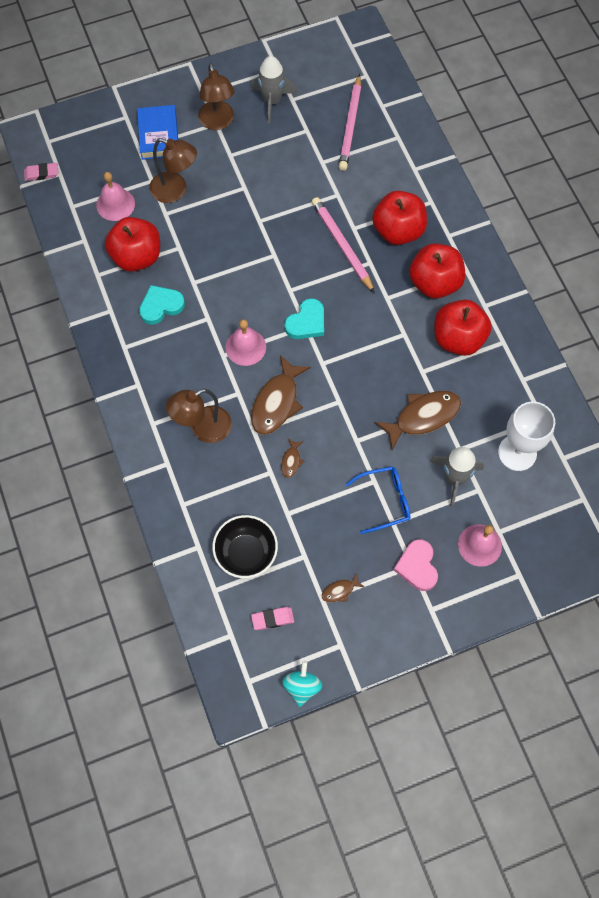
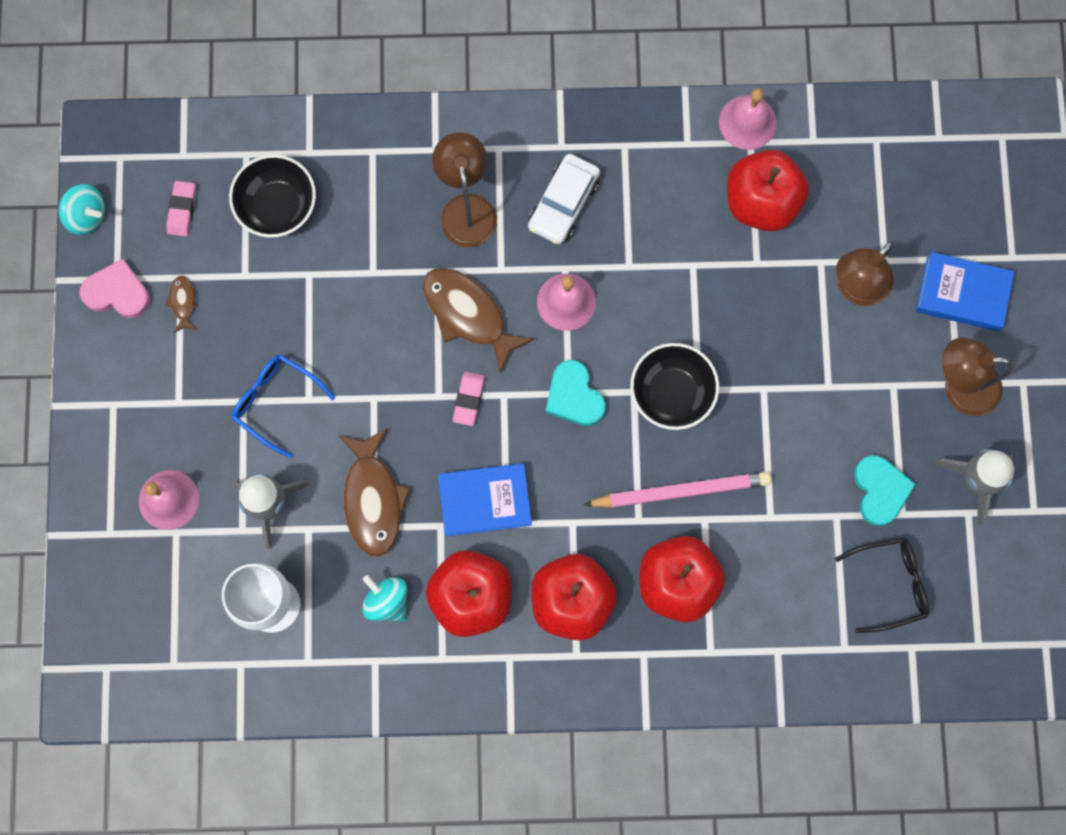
camera: 110 degrees right, 10 degrees up
(41, 173) = (946, 113): pink eraser -> pink eraser (468, 399)
(115, 204) = (860, 199): pink bell -> pink bell (747, 122)
(161, 306) = (670, 211): turquoise heart -> turquoise heart (880, 490)
(178, 370) = (563, 204): none -> white car
(282, 269) = (671, 393): none -> black bowl
(291, 461) = (378, 304): brown fish -> none
(350, 125) = (890, 584): pink pencil -> black glasses
(384, 501) = (276, 402): blue glasses -> blue glasses turned 120 degrees clockwise
(395, 351) = (485, 501): none -> blue book
(417, 566) = (174, 409): pink heart -> pink heart (117, 292)
(483, 385) = (387, 601): none -> turquoise spinning top

